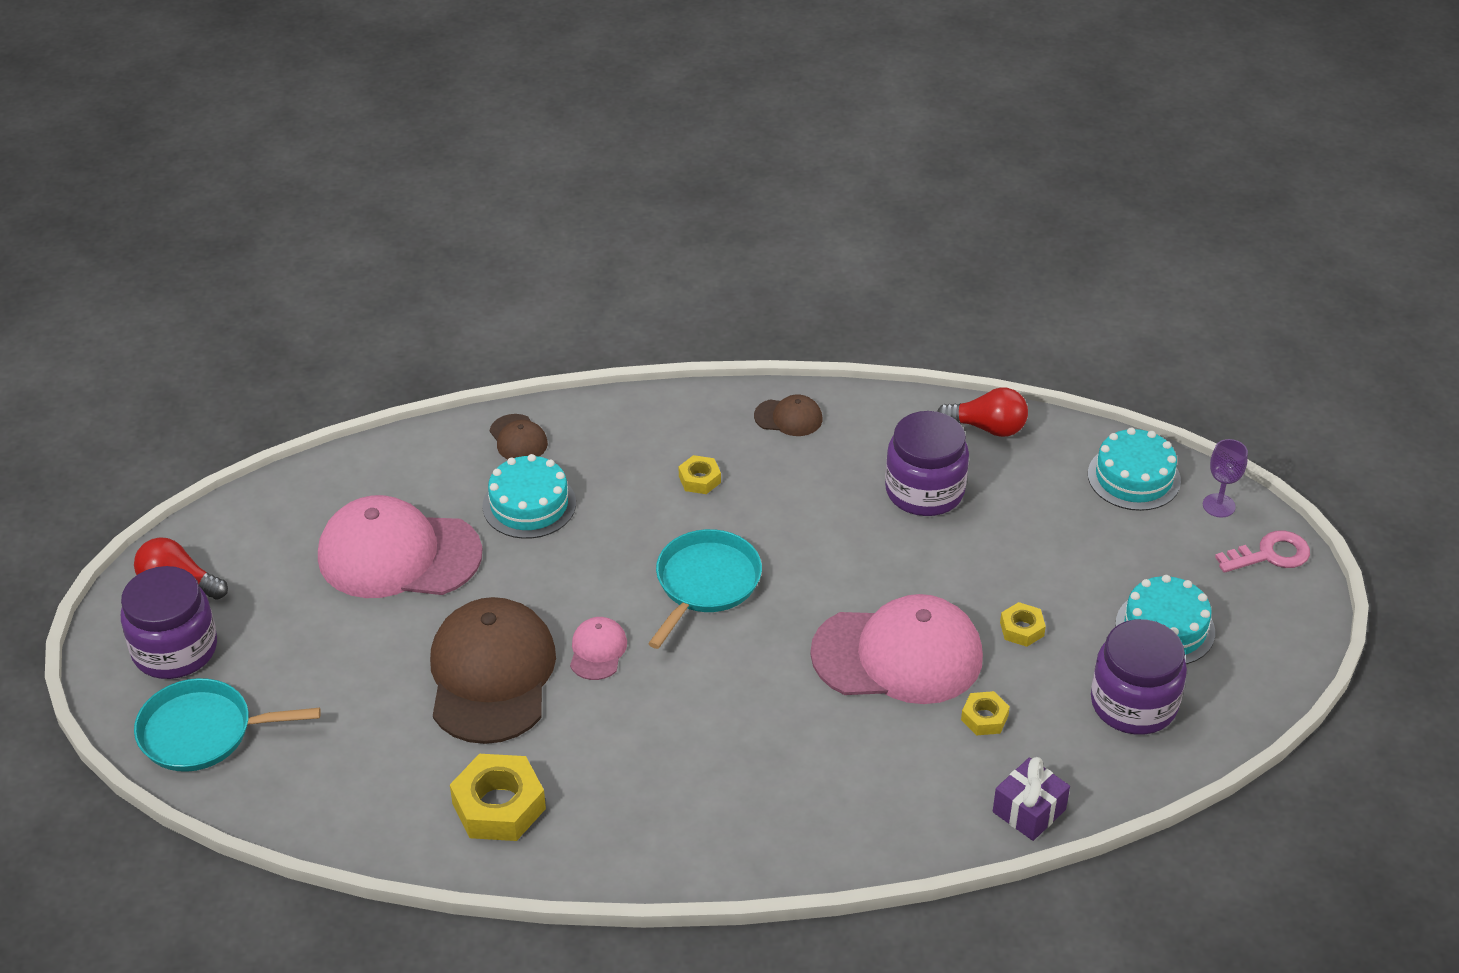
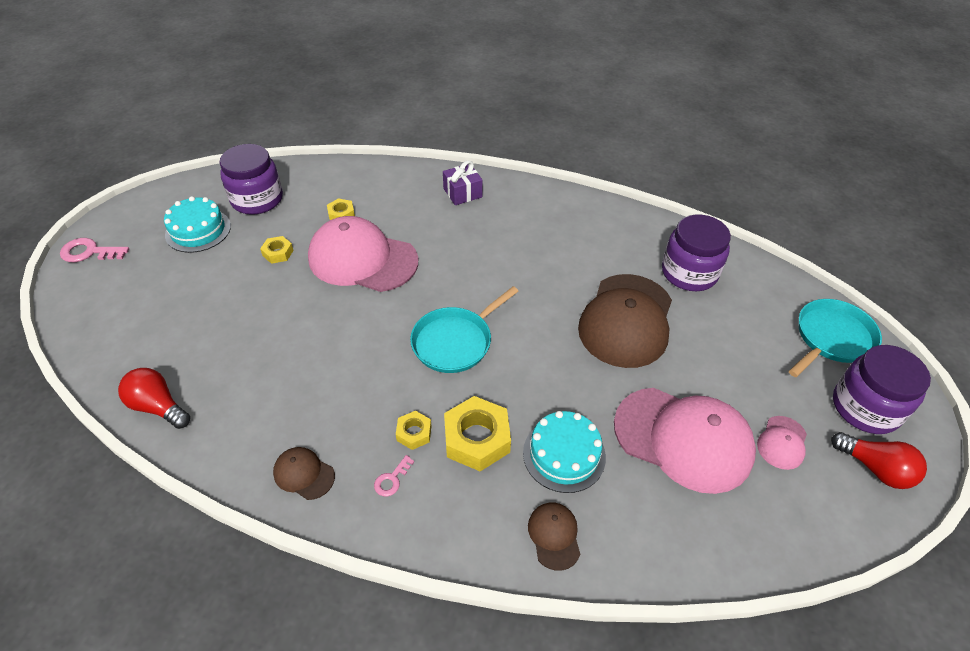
camera: 160 degrees left, 5 degrees up
(202, 732) = (832, 338): turquoise pan -> turquoise pan turned 60 degrees counterclockwise
(499, 806) = (637, 244): yellow nut -> yellow nut (477, 439)
(597, 650) = (549, 316): pink cap -> pink cap (782, 442)
(698, 437) = (392, 479): none -> pink key
(924, 491) = (254, 365): purple jar -> purple jar (689, 273)
(1029, 811) = (355, 170): purple gift -> purple gift (462, 193)
(1134, 477) = (104, 329): turquoise cake -> none
(1218, 505) = (77, 291): purple goblet -> none

